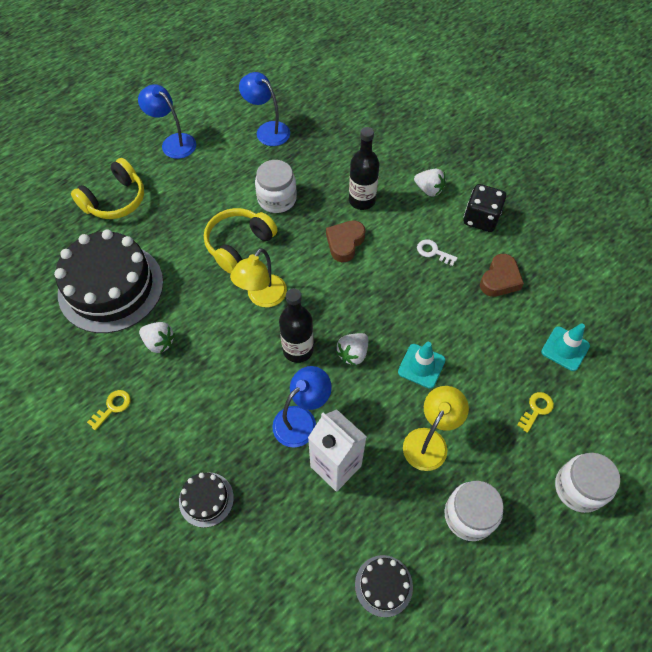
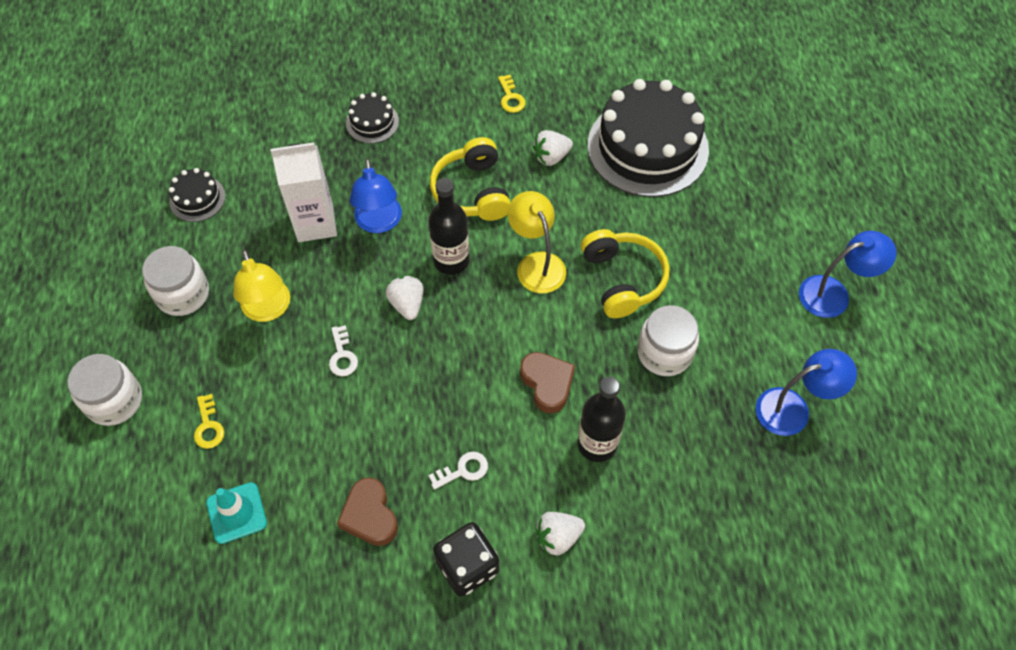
camera: 125 degrees right, 0 degrees up
(115, 200) = (770, 198): yellow headphones -> yellow headphones (472, 191)
(421, 366) = (342, 355): turquoise traffic cone -> white key

